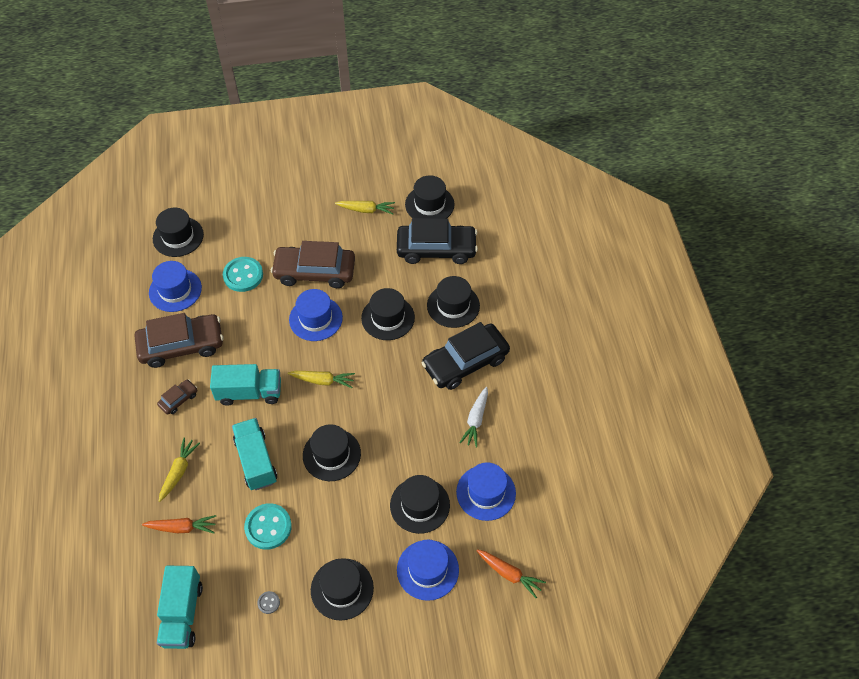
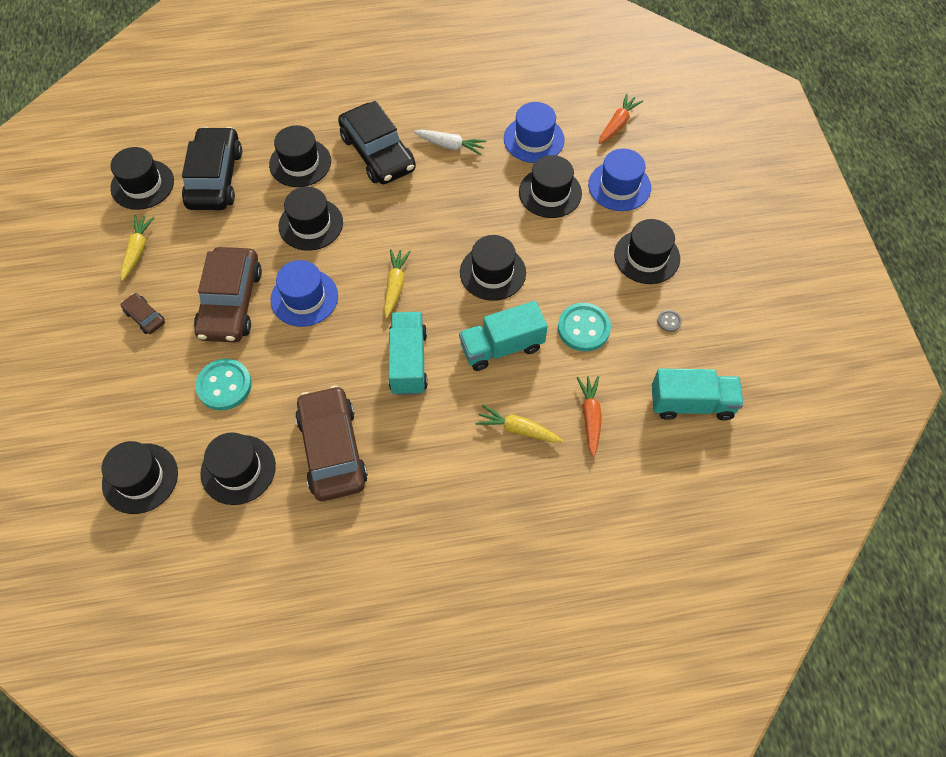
camera: 90 degrees left, 5 degrees up
(175, 290) = (238, 469): blue hat -> black hat
(178, 399) = (416, 442): brown car -> brown car (145, 317)

